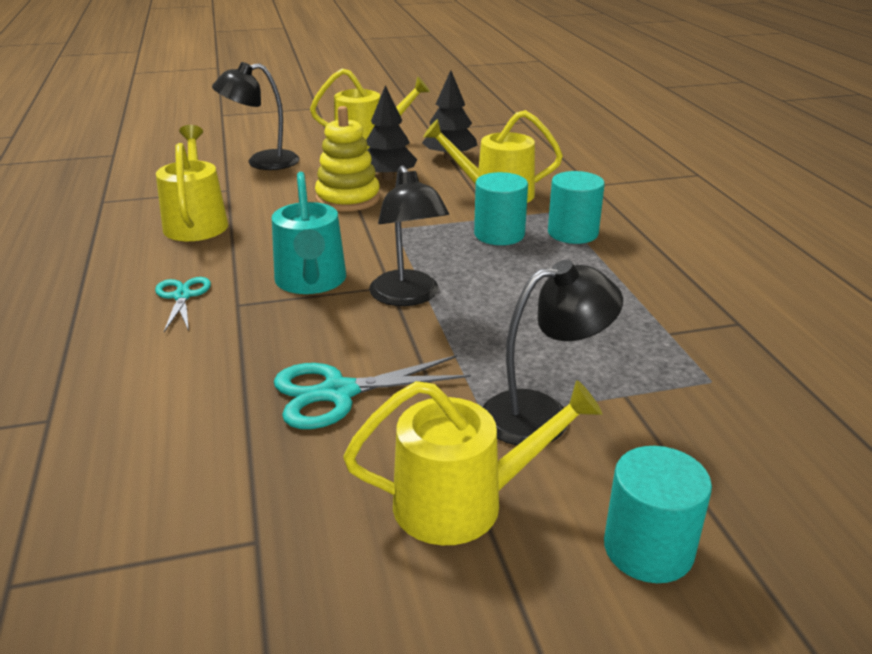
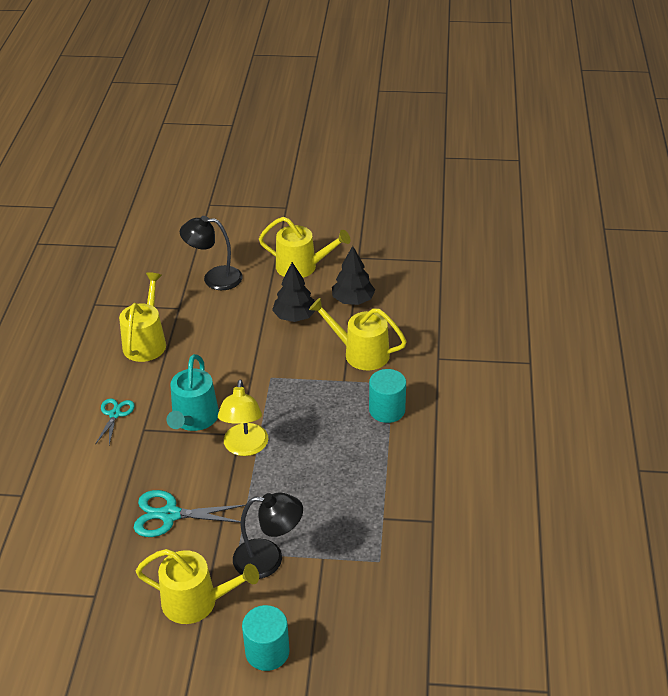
camera: 20 degrees right, 10 degrees up
(348, 199) = (255, 336): yellow stacking toy -> none
(408, 297) = (245, 447): black lamp -> yellow lamp
(499, 234) = (336, 400): turquoise cylinder -> none

